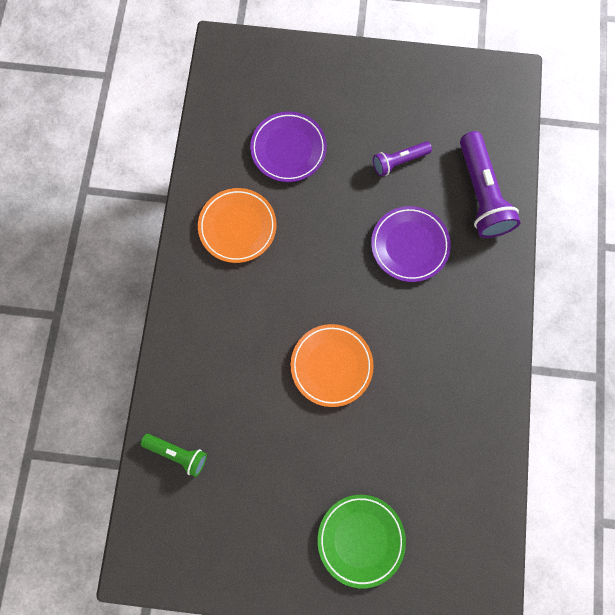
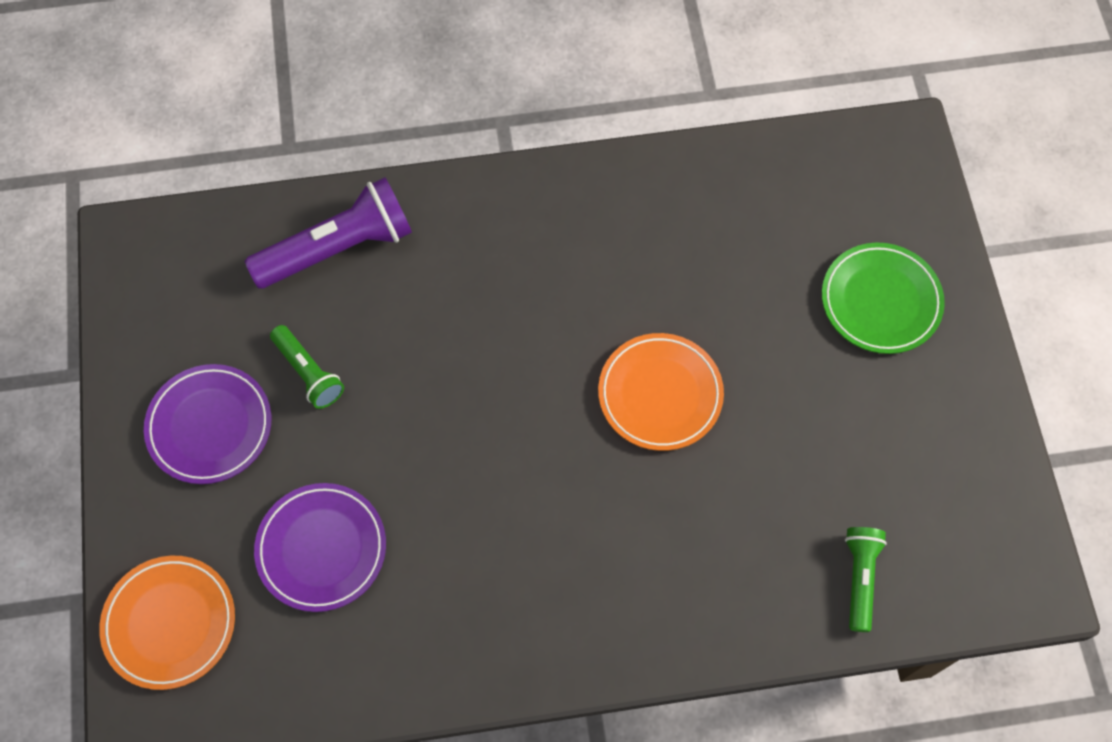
camera: 105 degrees left, 10 degrees down
(237, 227) = (479, 593): orange plate -> orange plate (170, 623)
(399, 162) = (308, 373): purple flashlight -> green flashlight
(409, 245) = (445, 328): purple plate -> purple plate (210, 426)

